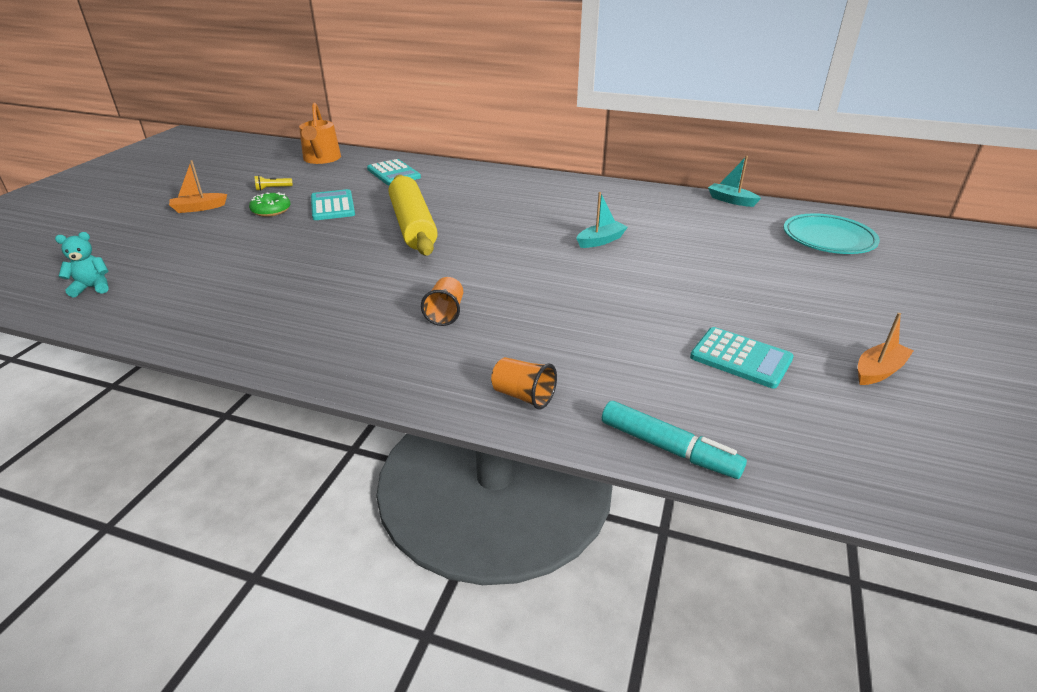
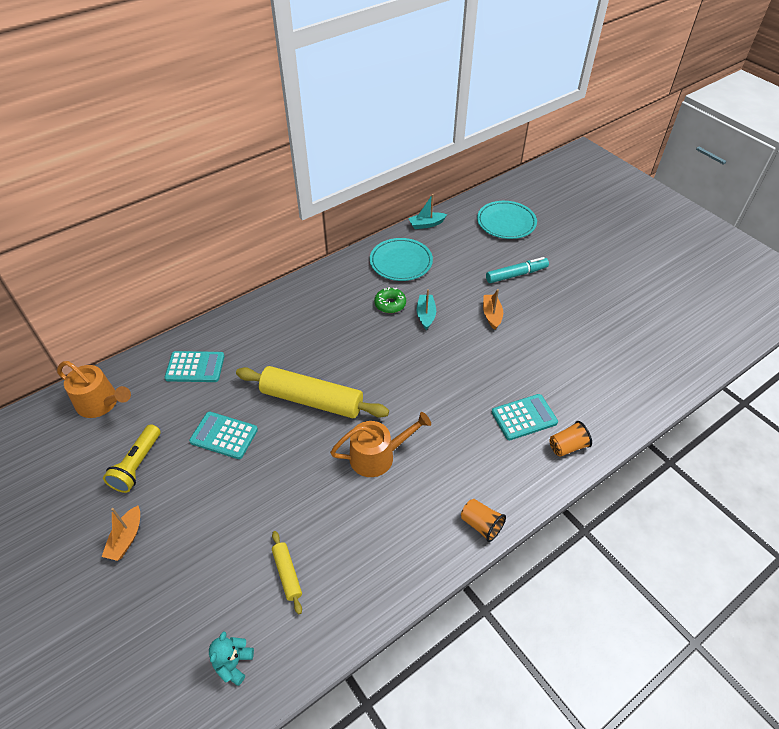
camera: 55 degrees left, 15 degrees up
(201, 280) = (287, 573): none -> yellow rolling pin
(271, 210) = (189, 482): green donut -> green donut (390, 304)
(273, 188) = (137, 465): yellow flashlight -> yellow flashlight, size x1.89
(377, 277) = (377, 456): none -> orange watering can
(445, 313) = (456, 440): orange cup -> orange cup (481, 525)
(652, 206) = (401, 262): none -> turquoise plate
(668, 448) = (641, 413): turquoise marker -> turquoise marker (516, 274)
(740, 358) = (591, 339): turquoise calculator -> turquoise calculator (524, 417)
(878, 371) = (631, 300): orange boat -> orange boat (491, 315)

